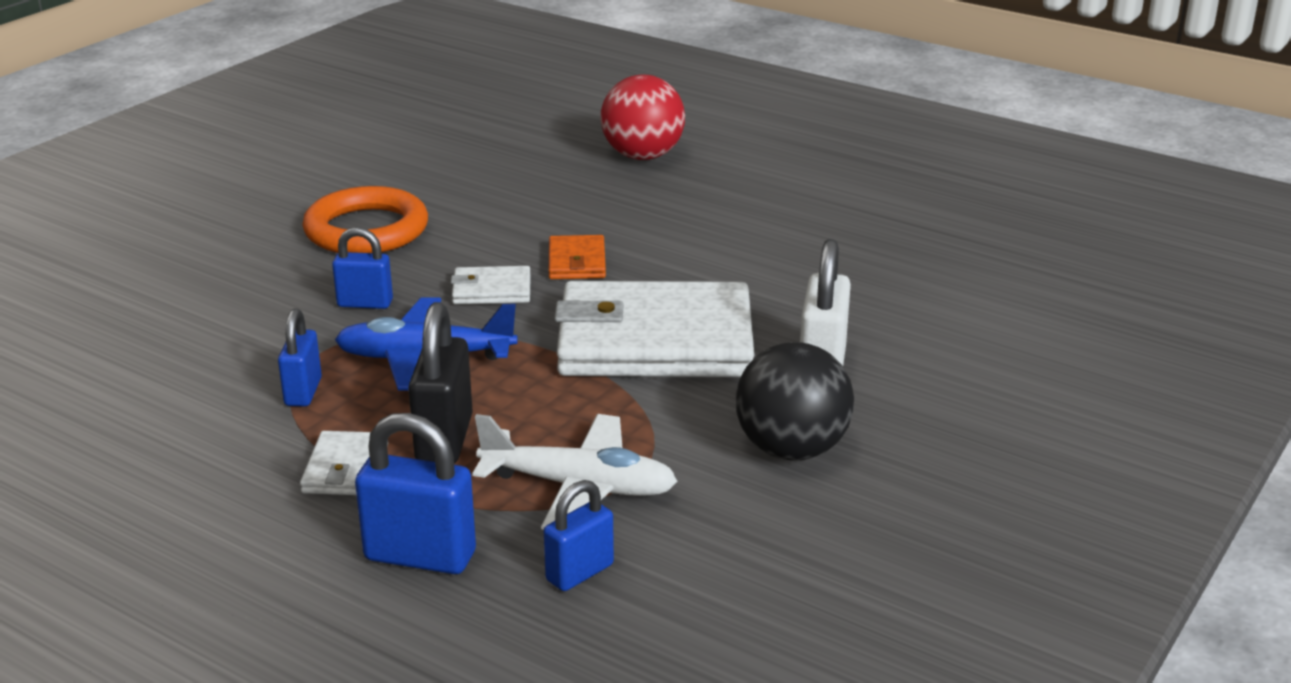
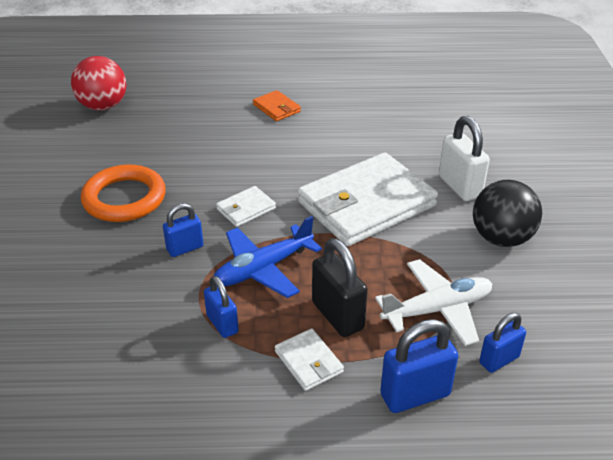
camera: 35 degrees left, 10 degrees up
(577, 262) = (269, 172): orange wallet -> orange wallet (276, 108)
(579, 572) = (499, 360): blue padlock -> blue padlock turned 45 degrees clockwise
(642, 156) = (223, 93): red ball -> red ball (103, 106)

